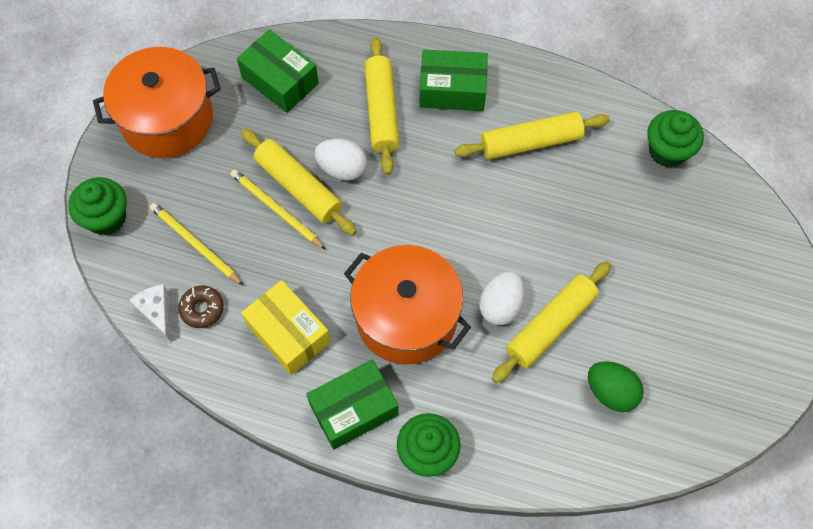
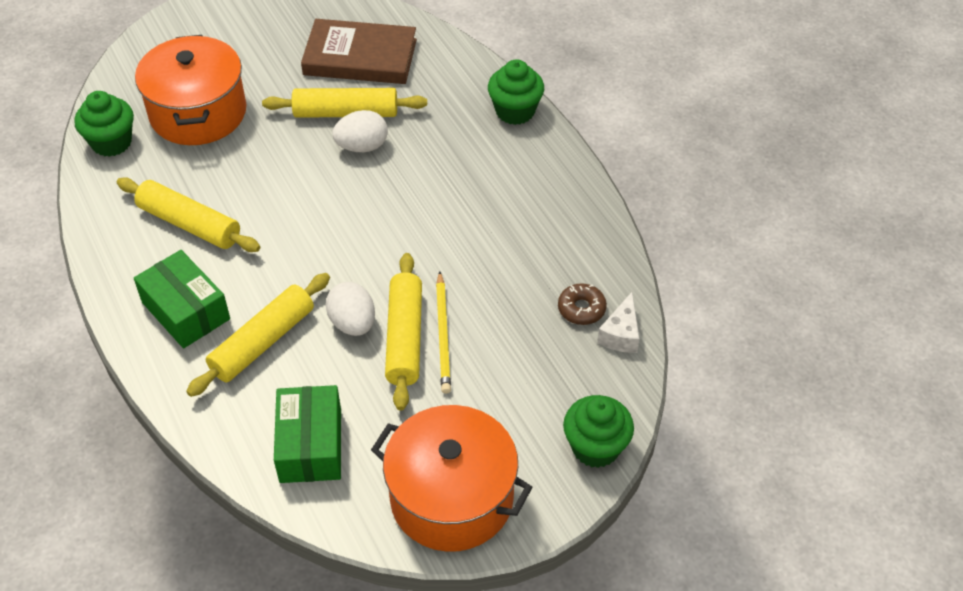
camera: 135 degrees left, 15 degrees down
(195, 244) = (538, 362): yellow pencil -> none
(288, 334) = (532, 242): yellow box -> none
(354, 409) = (536, 166): green box -> none
(406, 317) = (434, 188): orange pot -> orange pot (198, 113)
(611, 392) = (360, 57): green egg -> brown book

